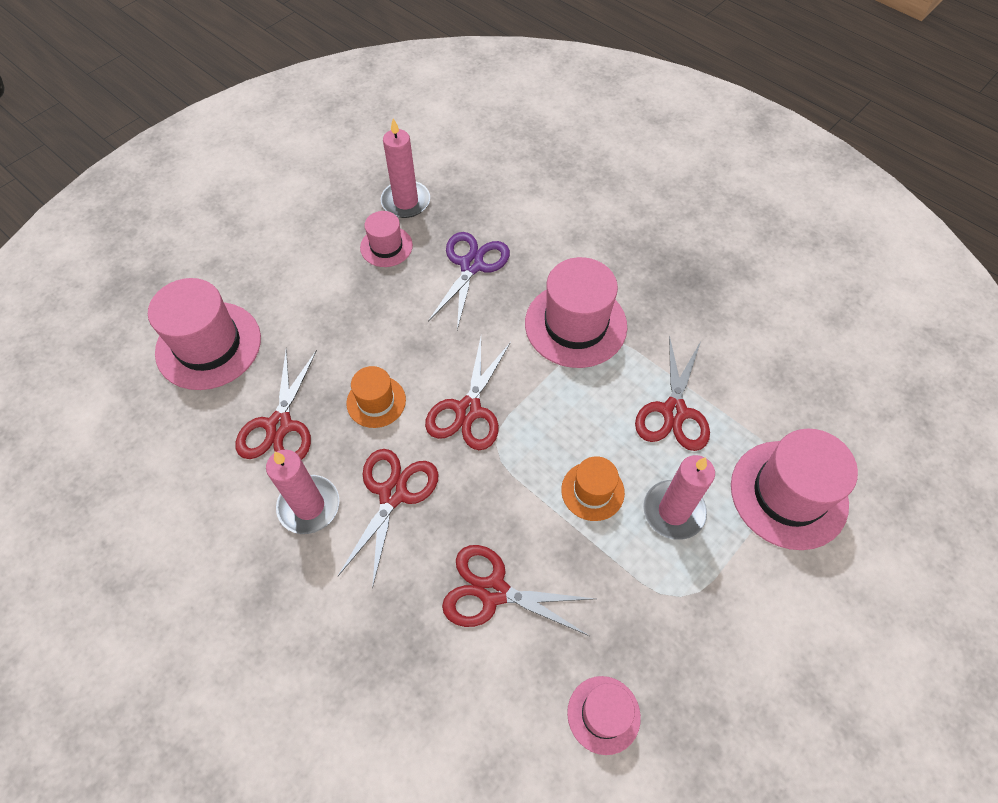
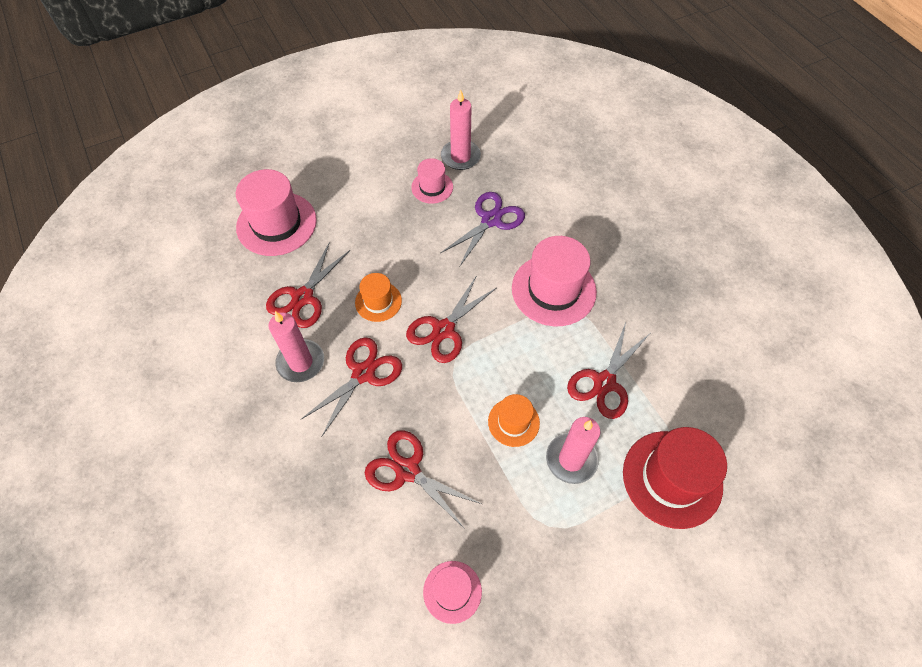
camera: 20 degrees right, 0 degrees up
(788, 494) = (672, 478): pink hat -> red hat

